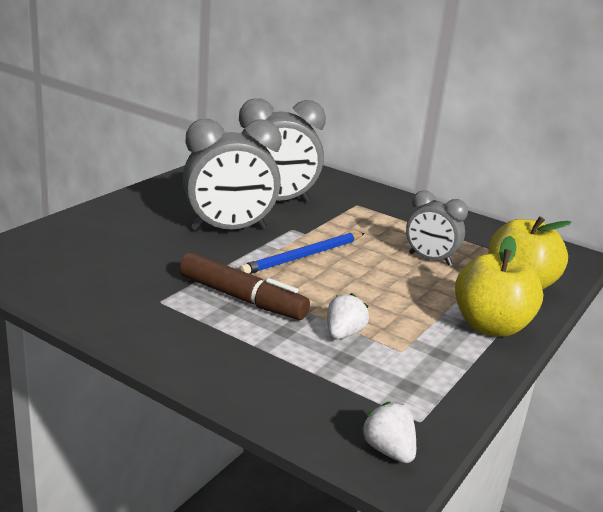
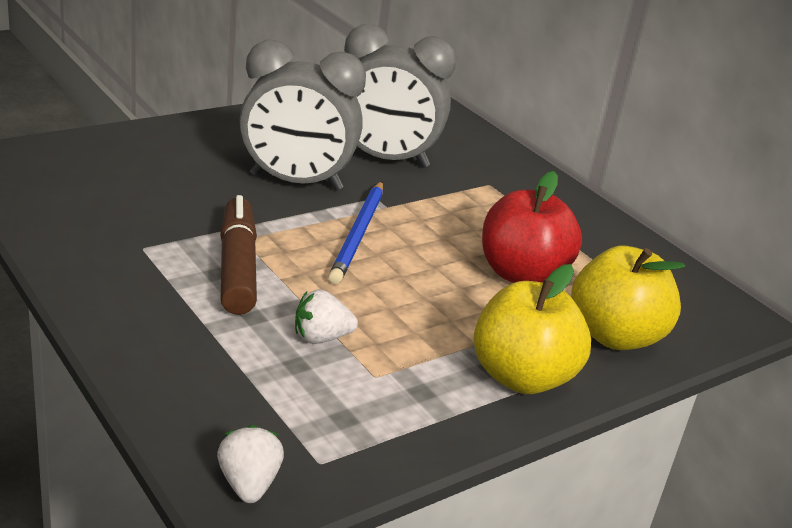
camera: 20 degrees right, 5 degrees up
(242, 299) = (237, 267): brown marker -> brown marker turned 150 degrees counterclockwise
(304, 256) = (358, 234): blue pencil -> blue pencil turned 60 degrees counterclockwise
(343, 334) = (321, 338): white strawberry -> white strawberry turned 150 degrees counterclockwise
(430, 259) = (521, 274): grey clock -> red apple

